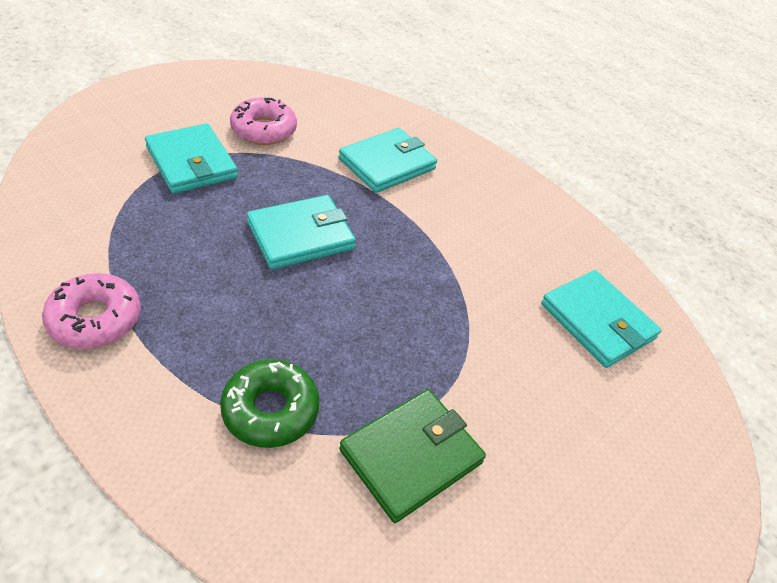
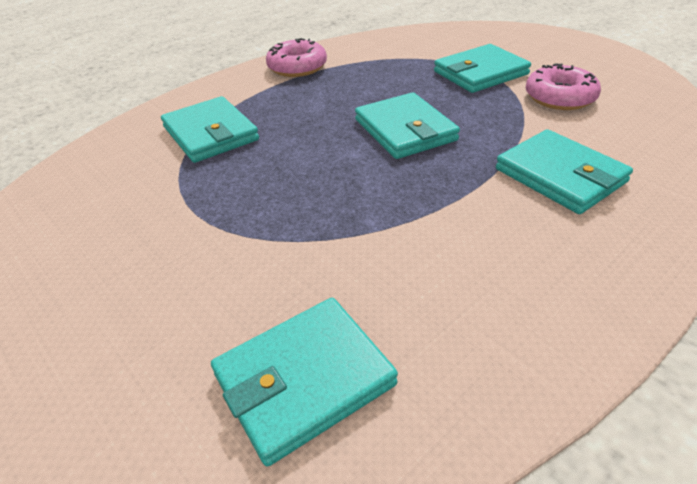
camera: 100 degrees right, 5 degrees down
(270, 410) = (210, 134): green donut -> turquoise wallet
(411, 456) = (146, 201): green wallet -> none

